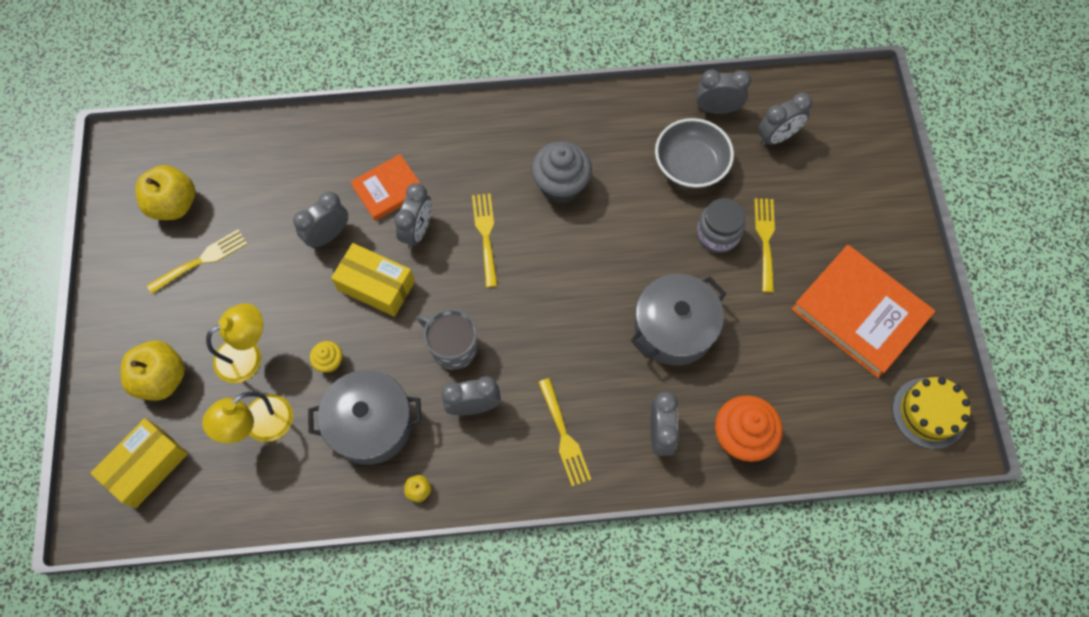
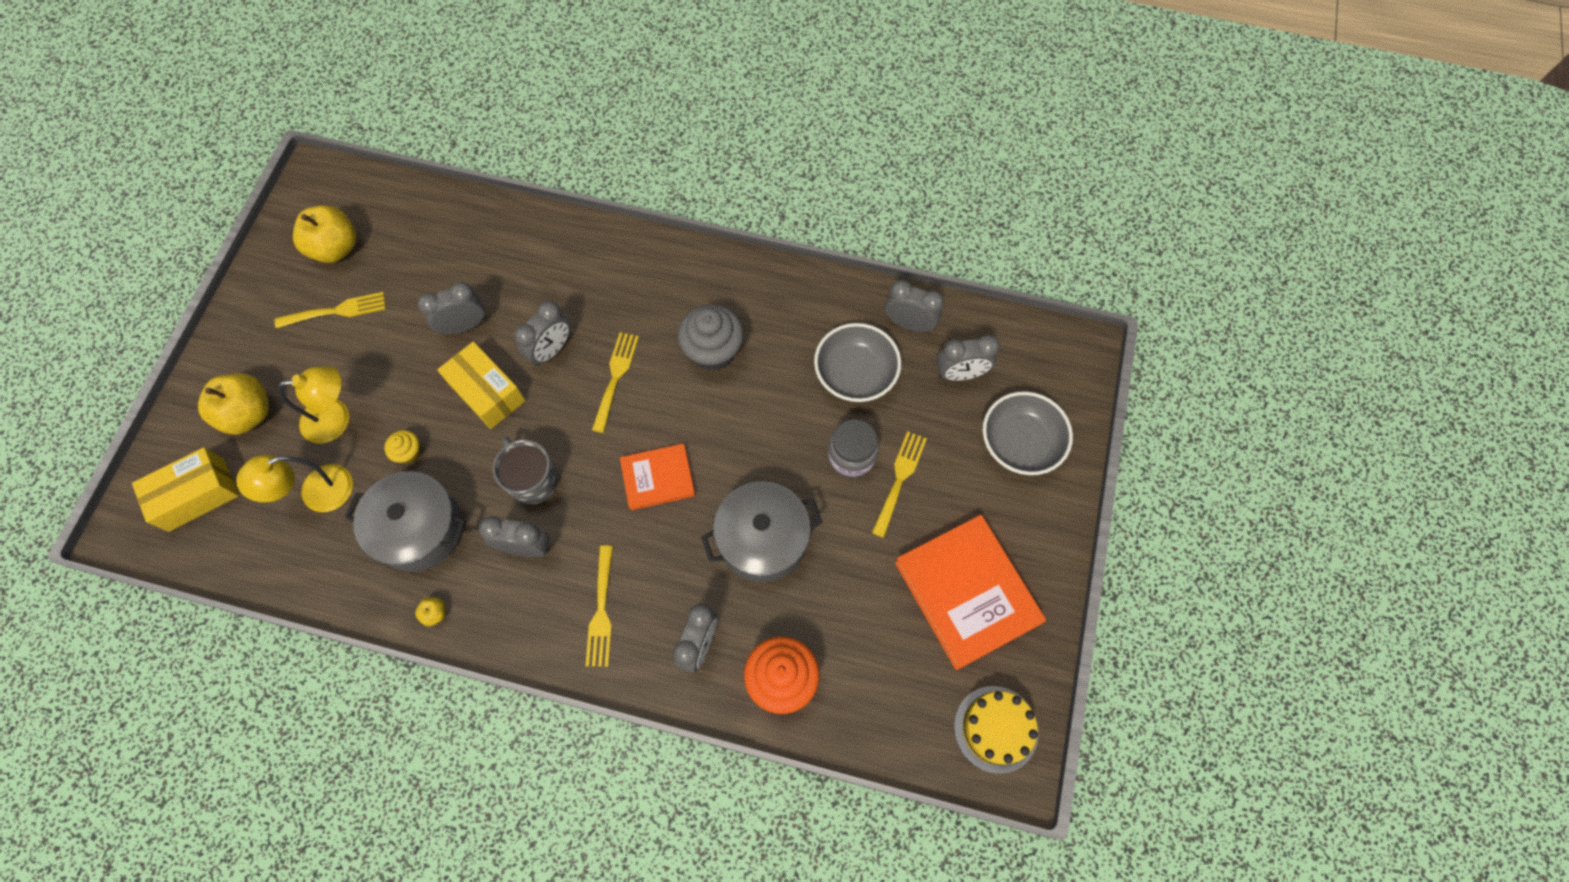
camera: 20 degrees right, 0 degrees up
(388, 189) = (542, 299): orange book -> orange book (658, 478)
(850, 177) = (1020, 443): none -> grey bowl

